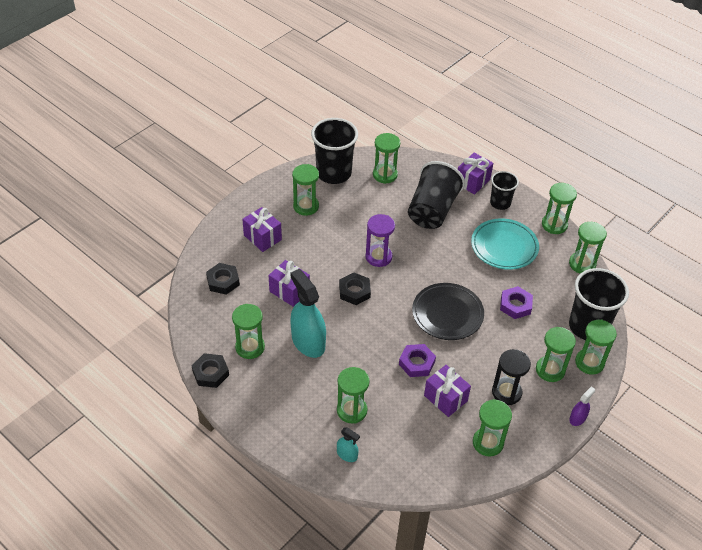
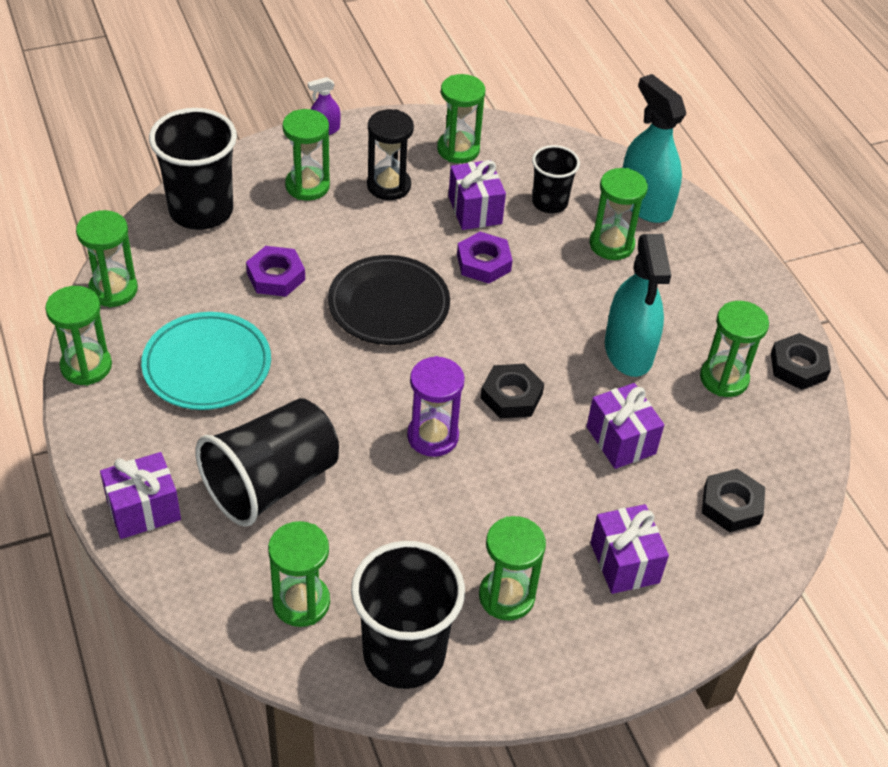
camera: 155 degrees left, 0 degrees up
(347, 455) = (645, 203): turquoise spray bottle -> turquoise spray bottle, size x2.14
(500, 203) = (136, 444): black cup -> black cup (549, 203)
(589, 362) = (246, 173): green hourglass -> none

